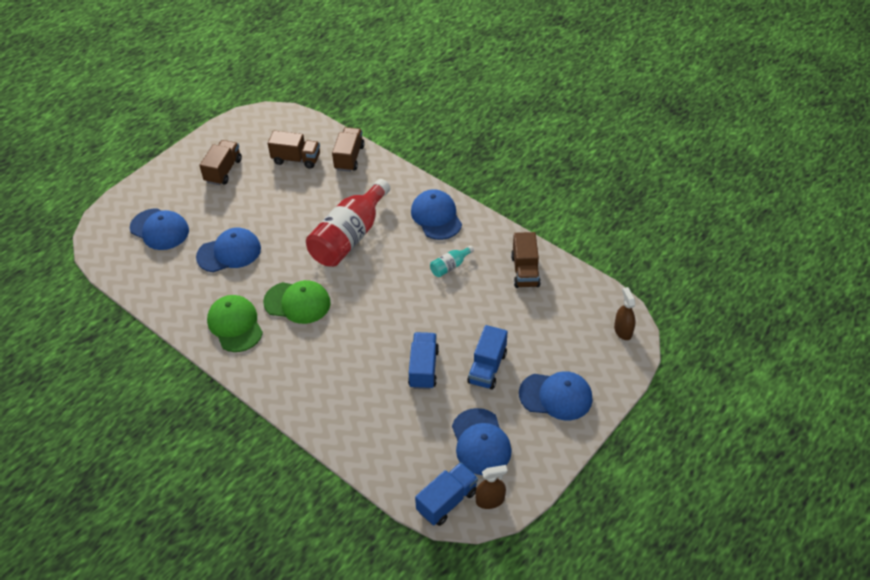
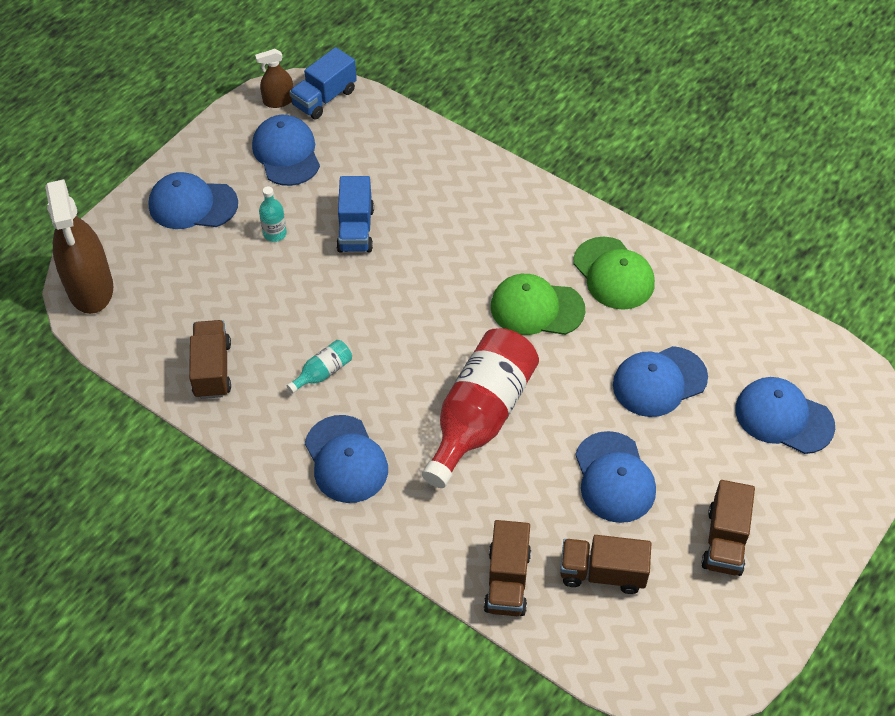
camera: 175 degrees right, 5 degrees up
(275, 202) = (614, 477): none -> blue cap
(487, 368) = (275, 233): blue truck -> turquoise bottle
(623, 330) = (90, 288): brown spray bottle -> brown spray bottle, size x2.04

